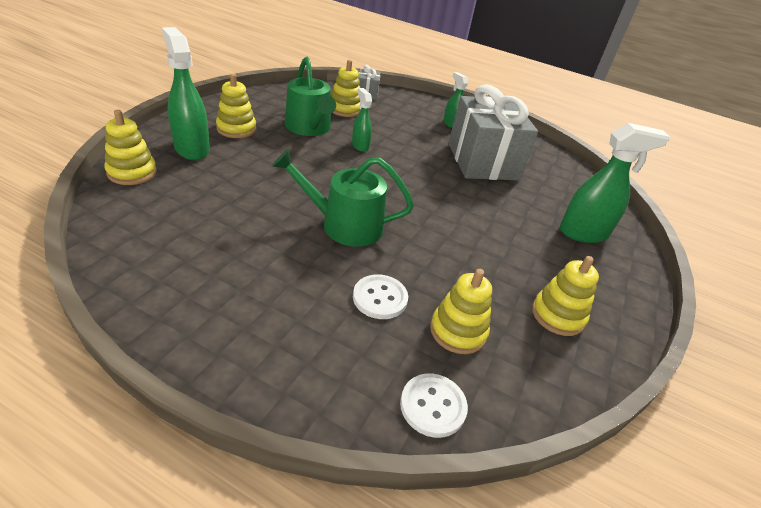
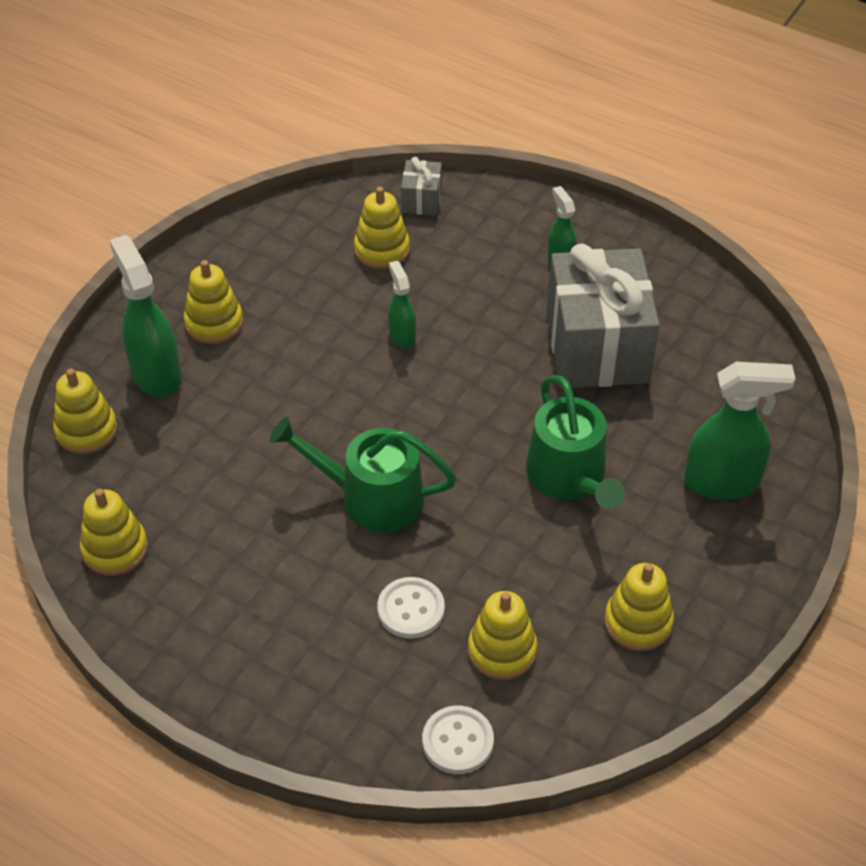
camera: 10 degrees right, 10 degrees up
(135, 244) = (115, 549): none -> yellow stacking toy
(309, 128) = (323, 304): green watering can -> green watering can (570, 477)

